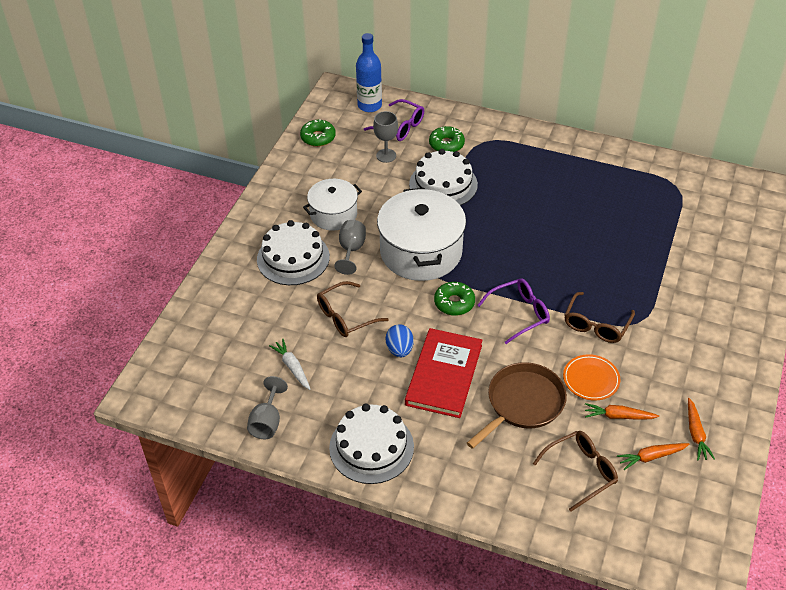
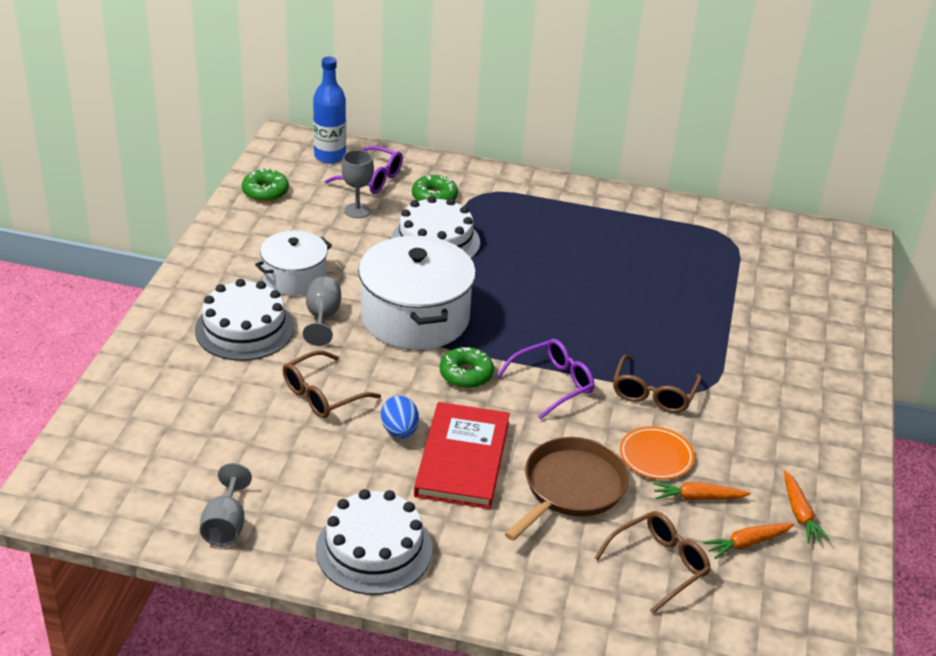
camera: 10 degrees left, 10 degrees down
(292, 367) = (255, 457): white carrot -> none

